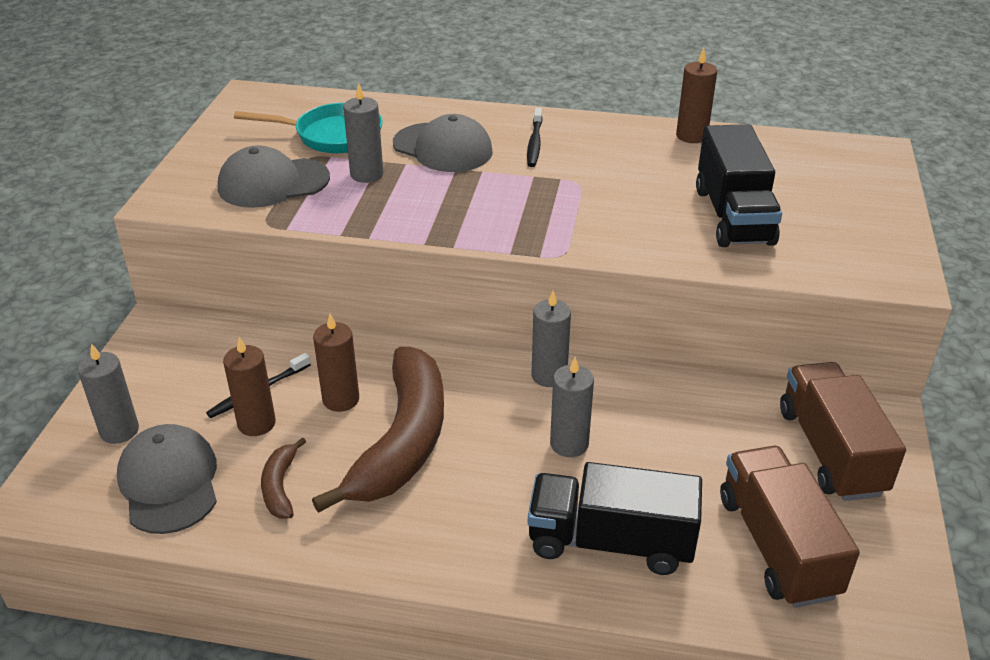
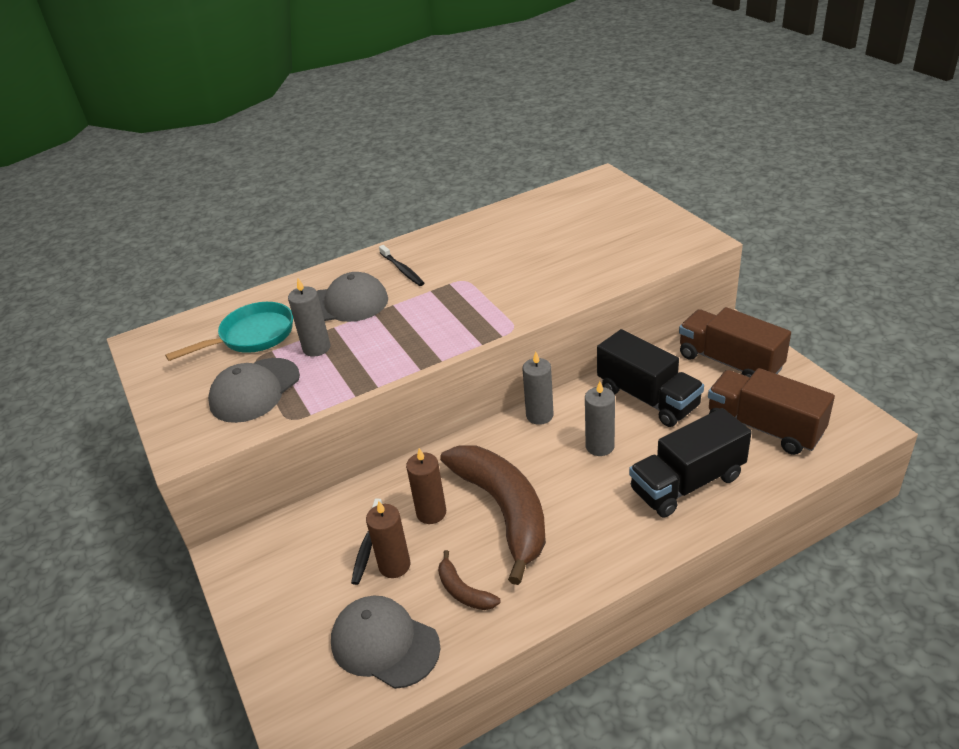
camera: 35 degrees left, 0 degrees up
(119, 430) = (300, 639): grey candle -> none
(691, 136) = (492, 218): brown candle -> none
(733, 216) = (577, 253): black truck -> black truck (648, 398)

